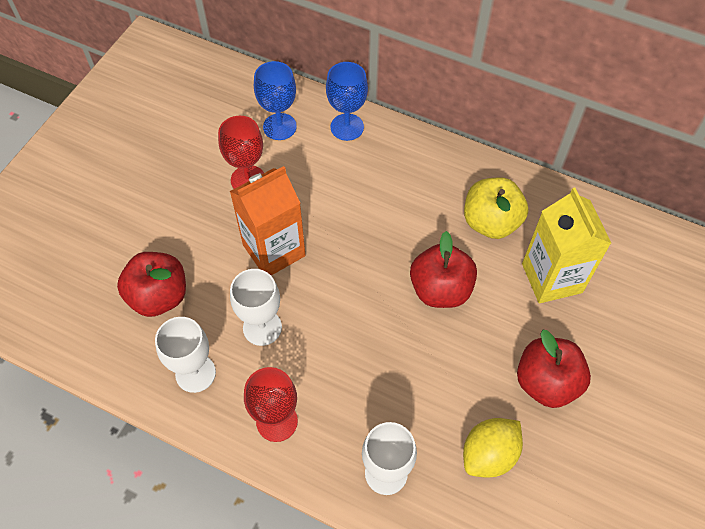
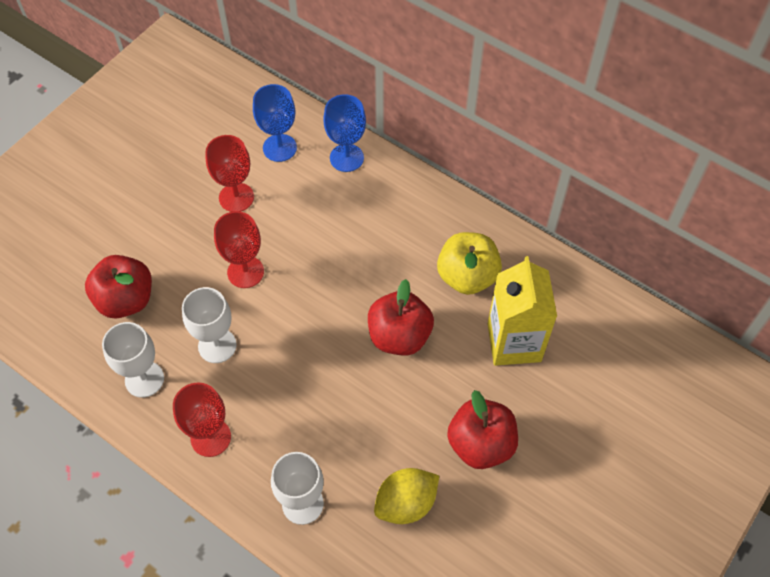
camera: 10 degrees right, 0 degrees up
(274, 250) = (245, 272): orange carton -> red goblet

